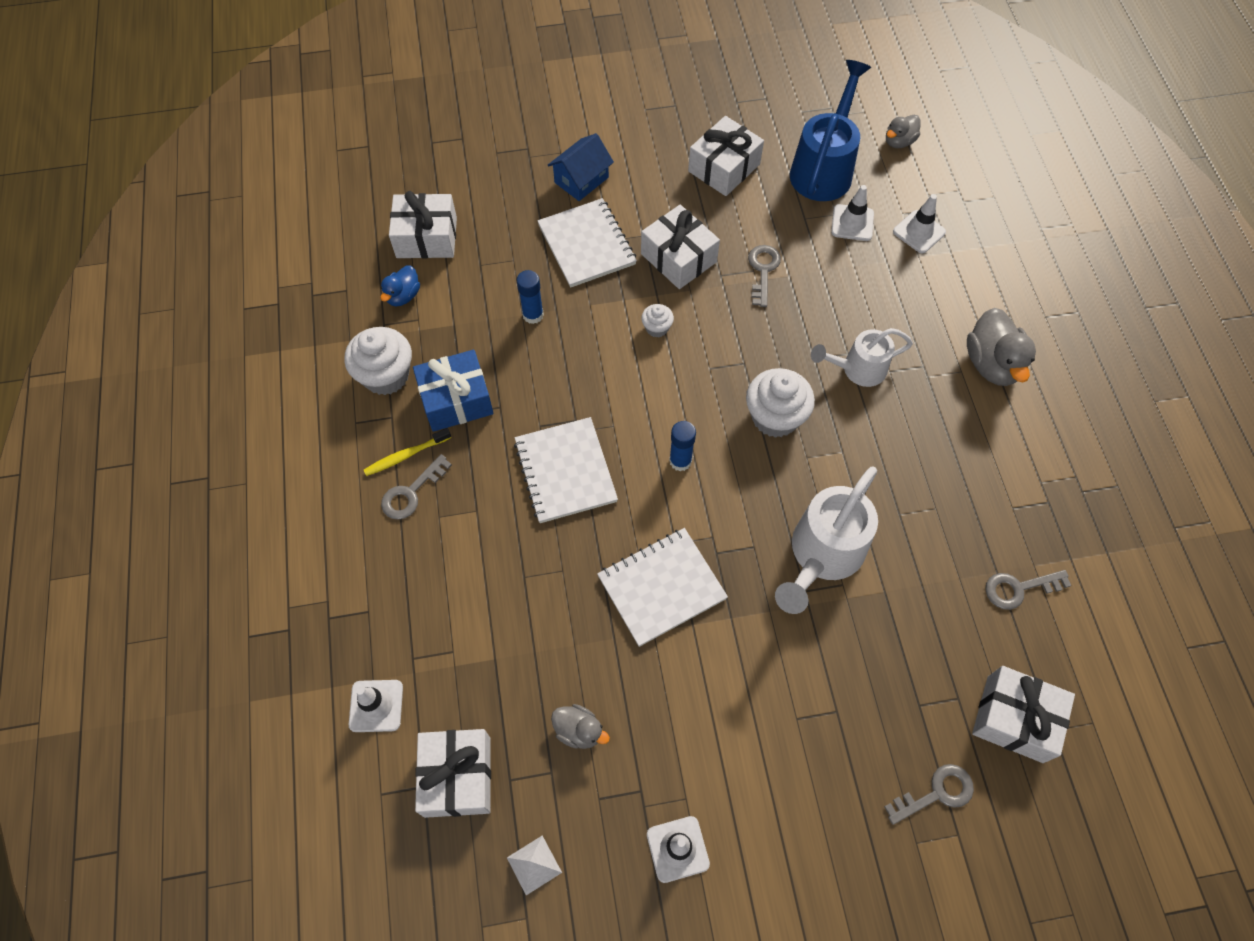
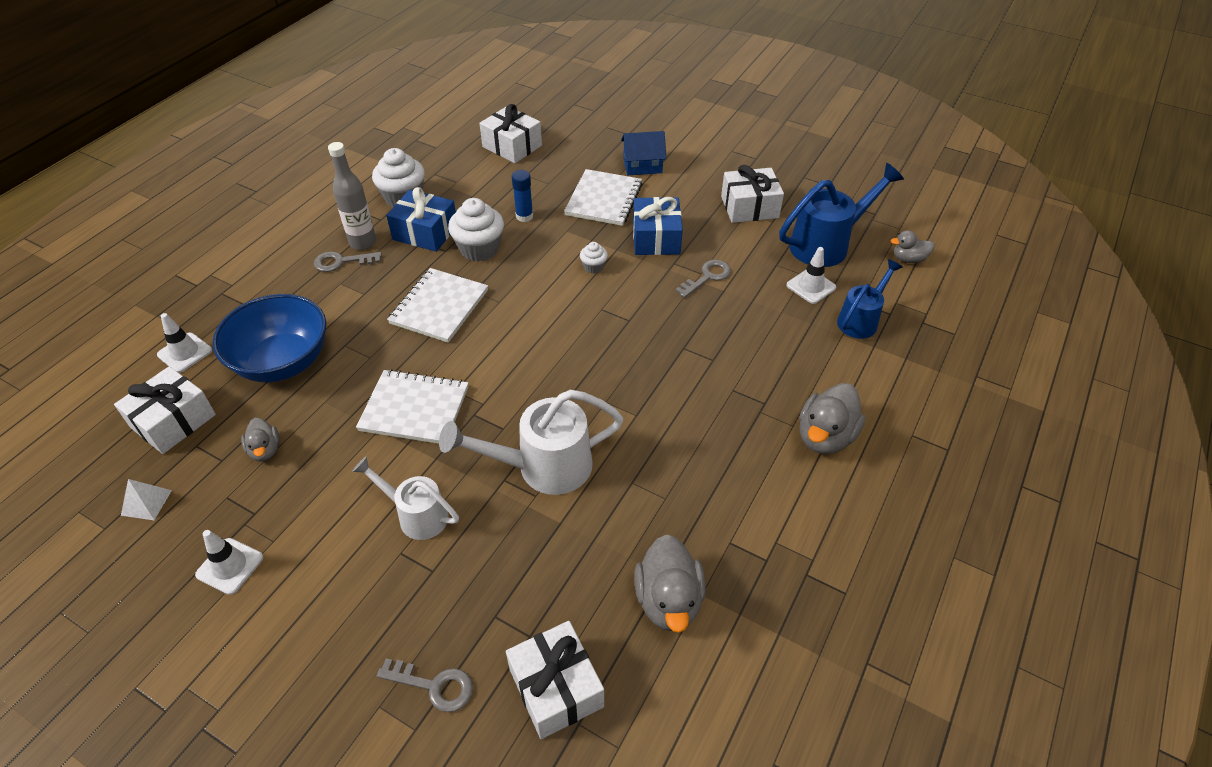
camera: 40 degrees right, 15 degrees down
(403, 296) = (462, 166): blue duck -> none
(406, 455) = (363, 242): yellow toothbrush -> grey bottle
(487, 638) = (283, 362): none -> blue bowl
(678, 258) = (656, 238): white gift -> blue gift
(680, 461) = (516, 347): blue glue stick -> none
(775, 417) = (612, 364): white cupcake -> white cupcake (479, 249)
(858, 369) = (709, 374): white watering can -> white watering can (417, 515)
(919, 232) = (860, 320): white traffic cone -> blue watering can
(1018, 589) = (668, 600): grey key -> grey duck

